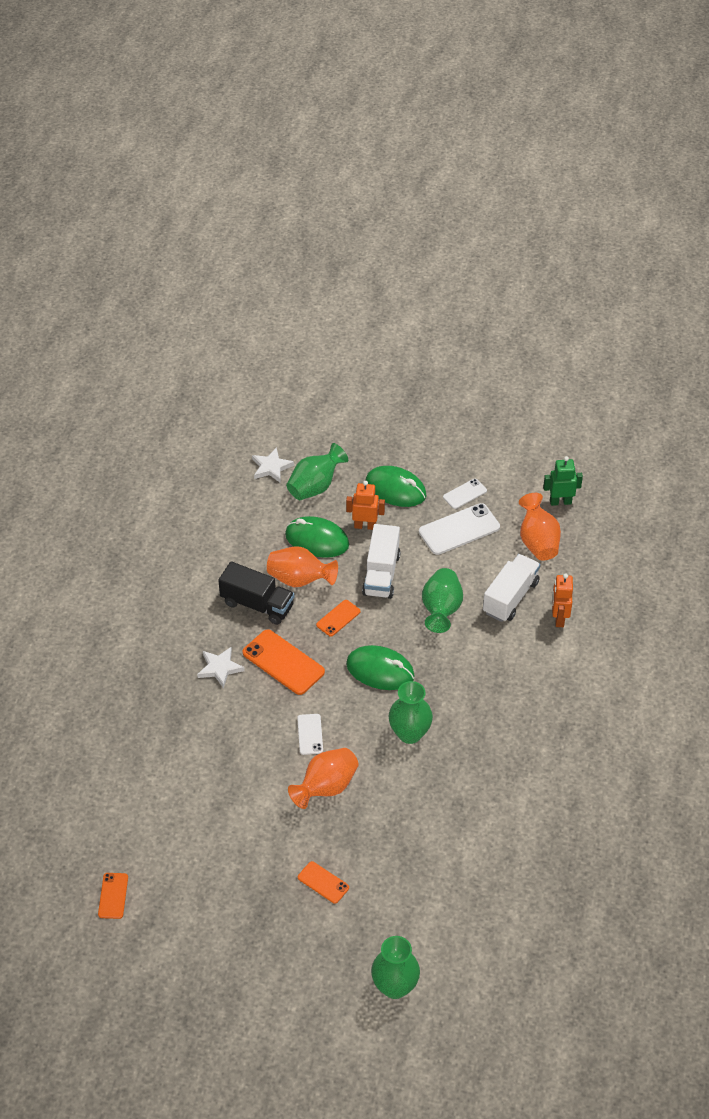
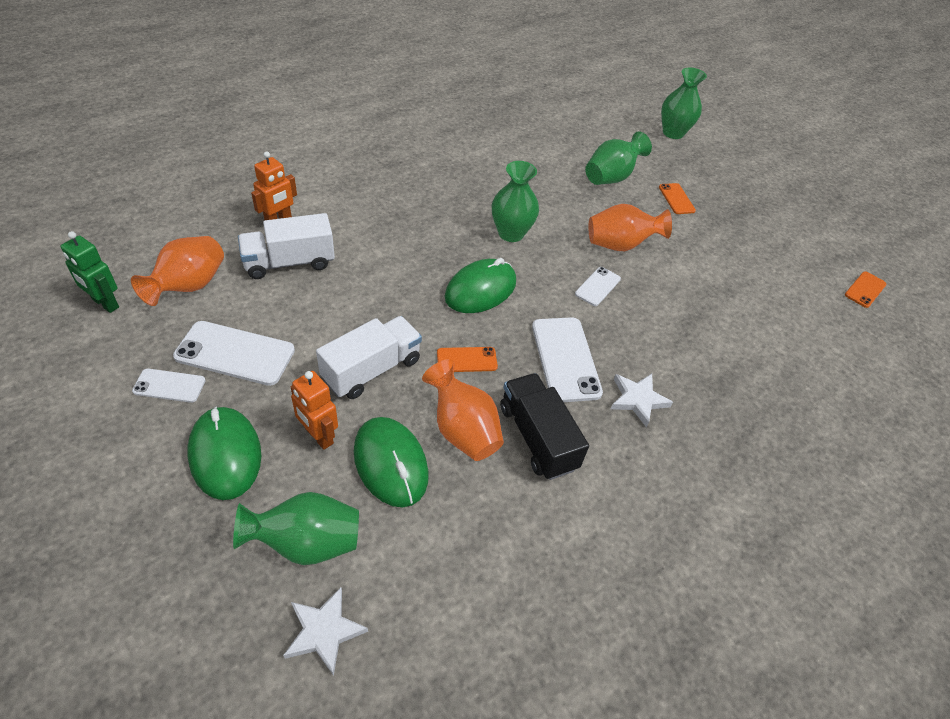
camera: 145 degrees left, 0 degrees up
(283, 662) = (565, 359): orange phone -> white phone
(380, 670) = (480, 290): green mouse -> green mouse turned 75 degrees clockwise
(441, 610) = (362, 296): green vase -> green vase (611, 177)

